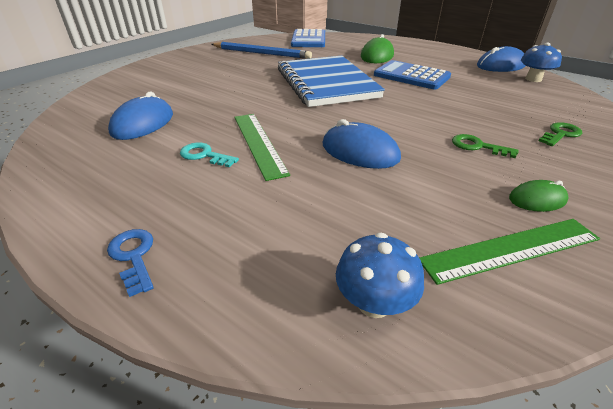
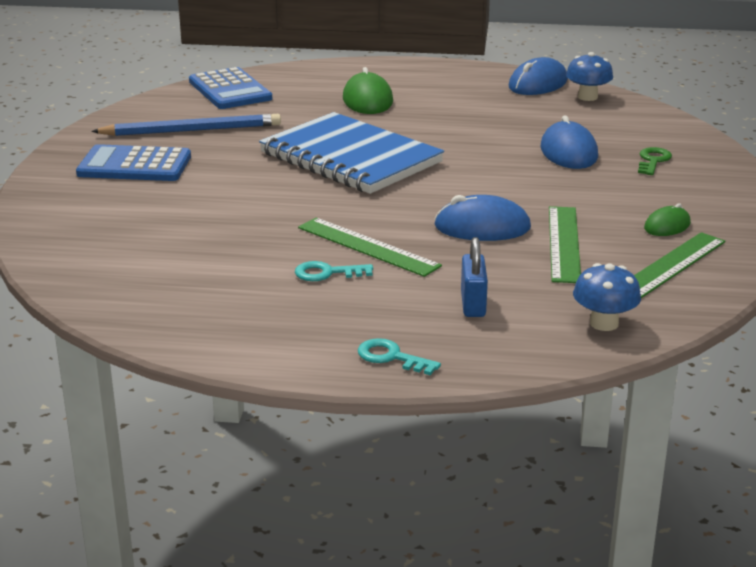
camera: 30 degrees left, 10 degrees down
(133, 256) = (391, 357): blue key -> turquoise key
(143, 123) = (194, 263): blue mouse -> blue mouse (569, 152)
(271, 223) = (473, 304): none -> blue padlock
(411, 76) = (445, 123): blue calculator -> blue calculator (134, 165)
(416, 187) = (564, 243): none -> green ruler
(477, 146) = (587, 192): green key -> none

